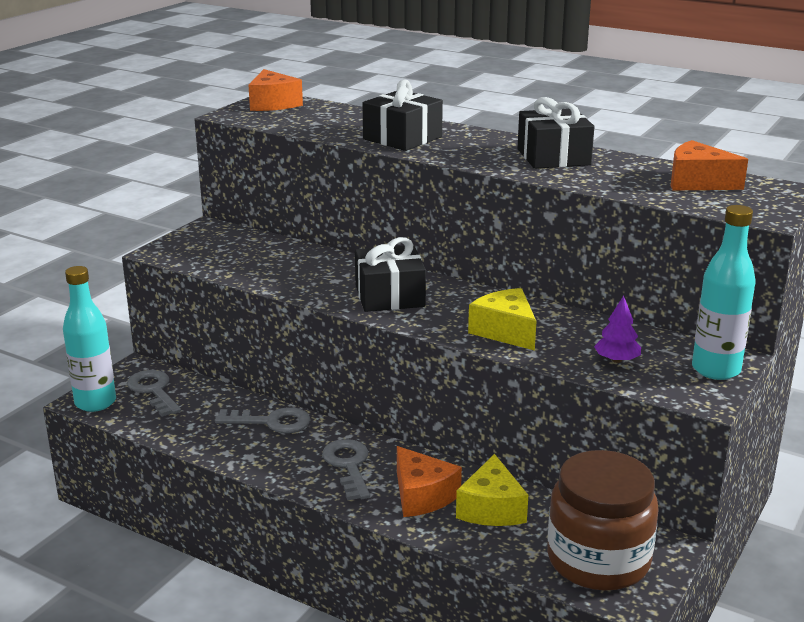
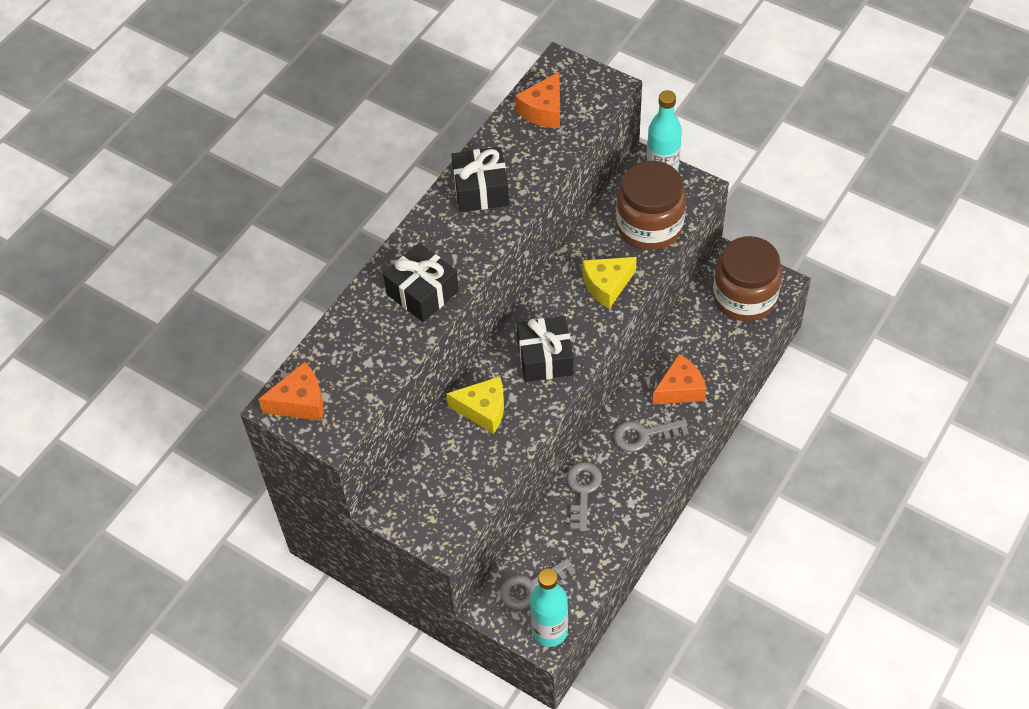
camera: 85 degrees left, 30 degrees up
(491, 508) = (693, 349): yellow cheese -> yellow cheese (483, 410)
(617, 360) = (649, 226): purple tree -> brown jar

